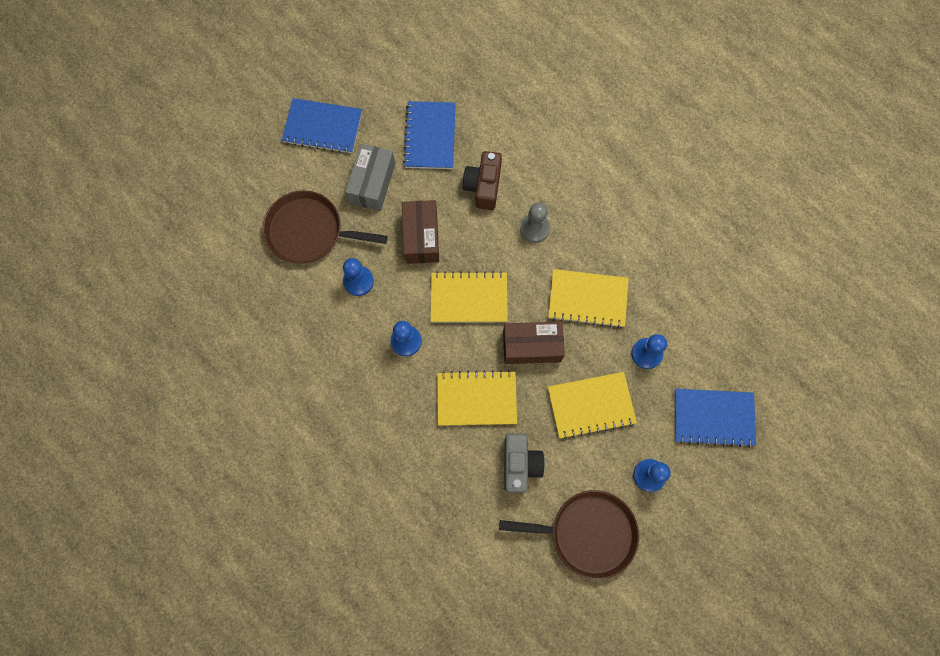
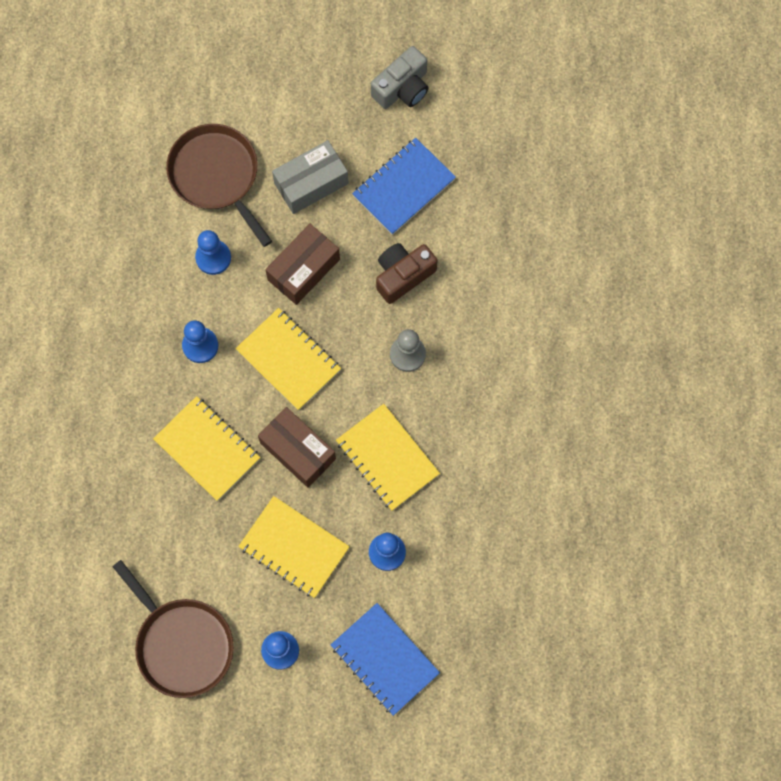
camera: 45 degrees right, 0 degrees up
(323, 127) = (320, 93): blue notebook -> none
(520, 464) = (186, 536): grey camera -> grey camera (402, 88)

